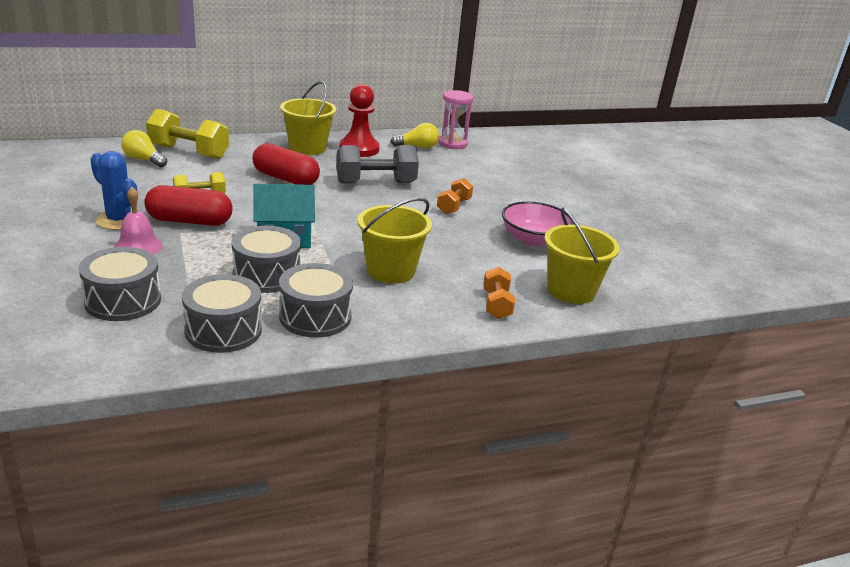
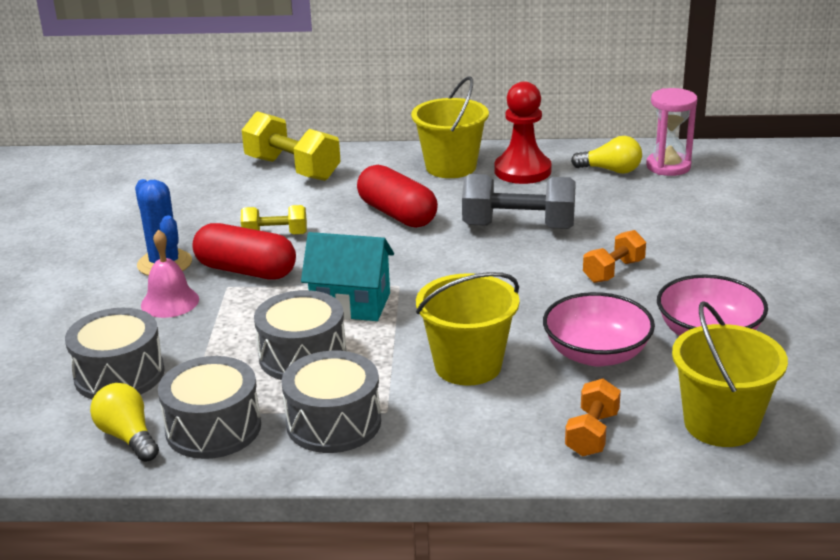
camera: 25 degrees right, 0 degrees up
(143, 160) = (232, 178): yellow light bulb -> yellow light bulb (128, 437)
(471, 256) = (596, 354): none -> pink bowl

